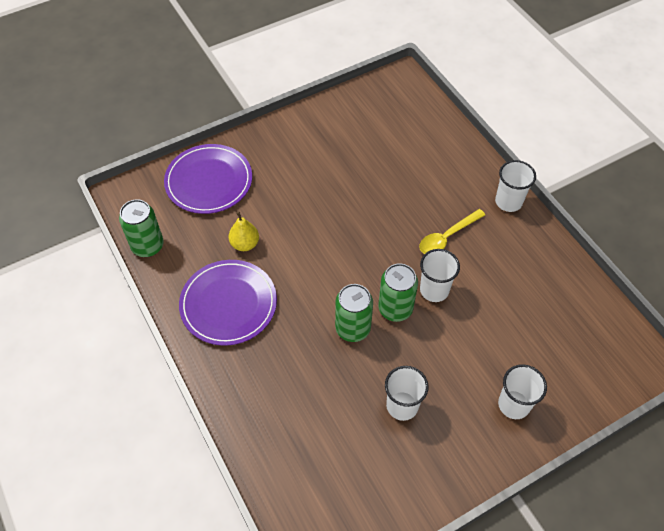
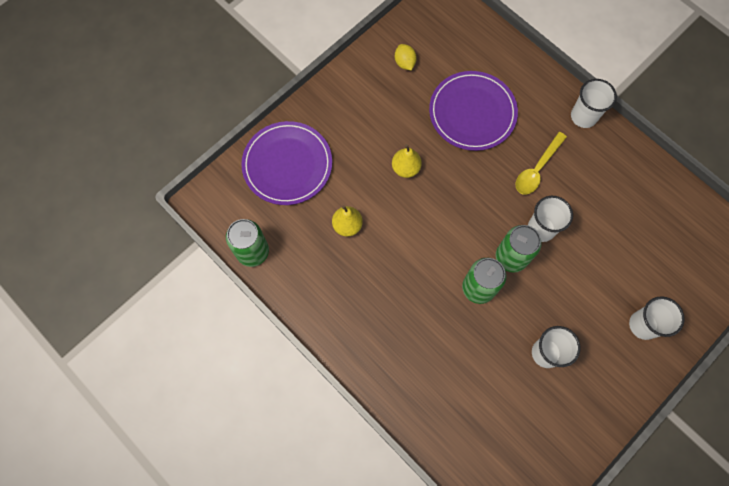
camera: 15 degrees left, 15 degrees up
(228, 304) = (354, 293): purple plate -> purple plate (472, 112)
(318, 208) = (405, 168): none -> yellow pear
(349, 122) = (404, 63): none -> yellow lemon

